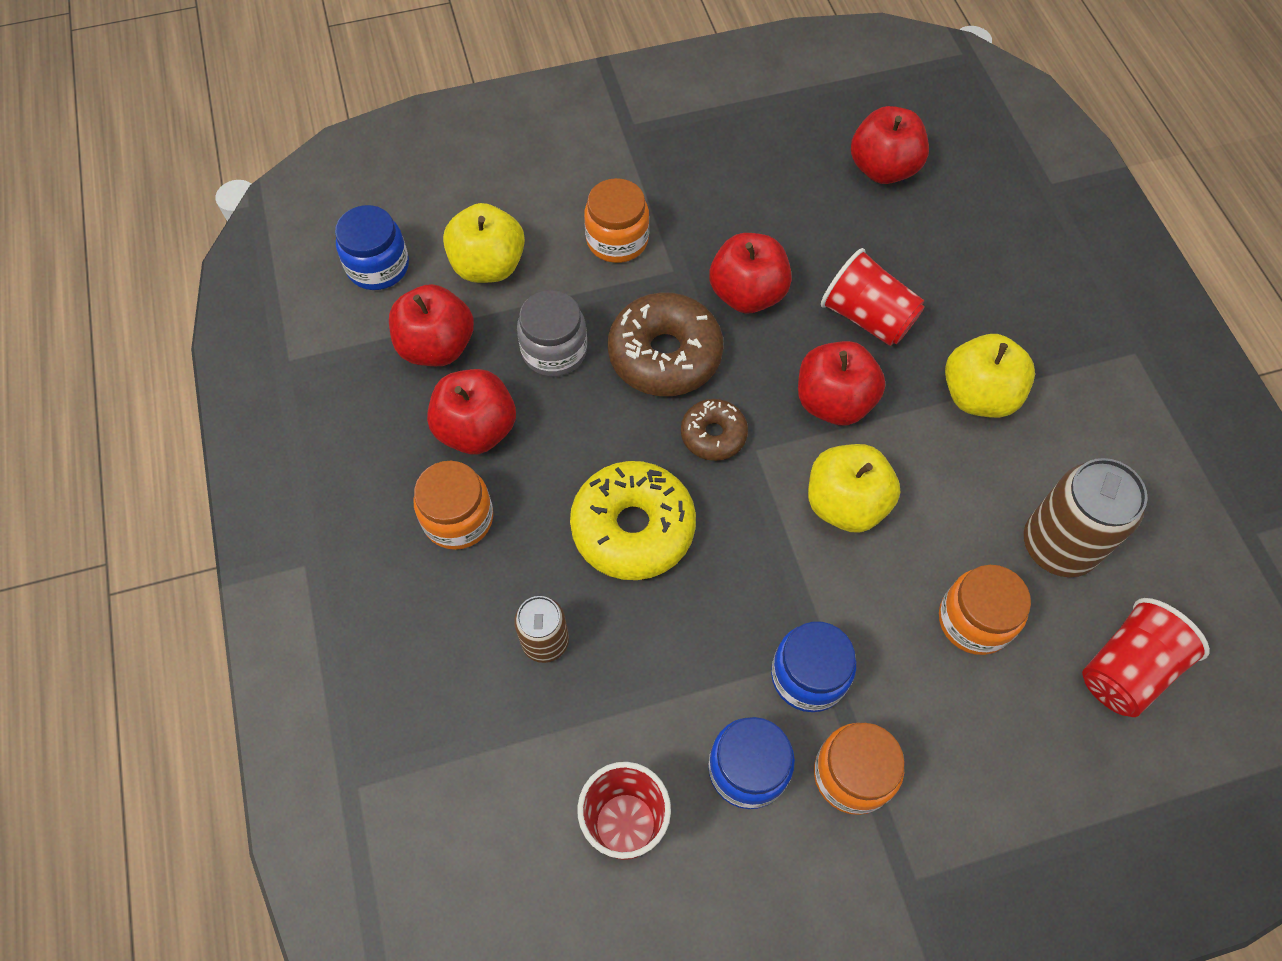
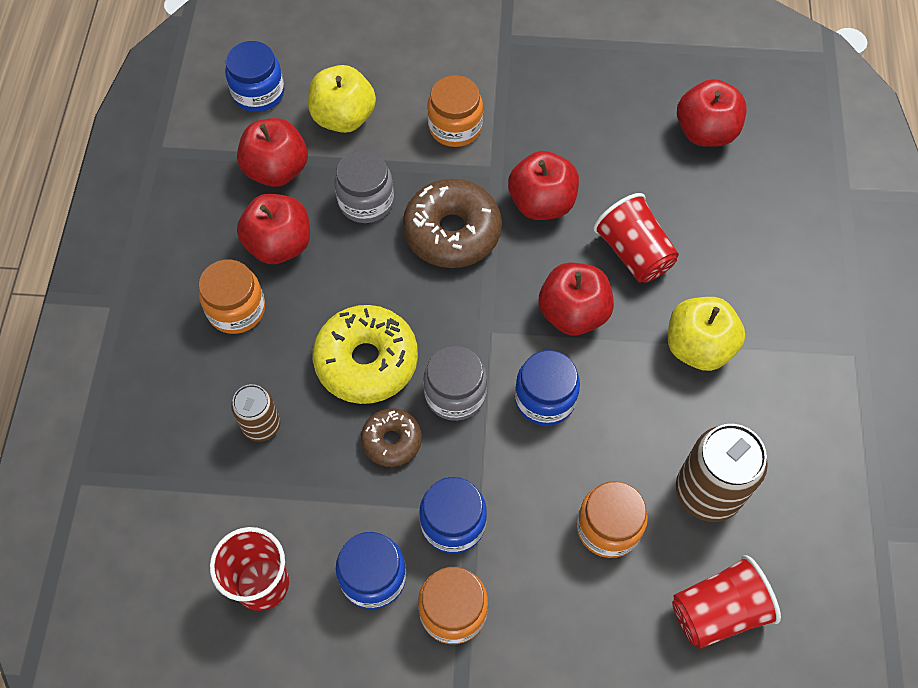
camera: 20 degrees right, 0 degrees up
(713, 435) = (462, 309): brown donut -> brown donut (391, 441)
(747, 531) = (455, 394): none -> grey jar
(845, 503) = (545, 398): yellow apple -> blue jar

